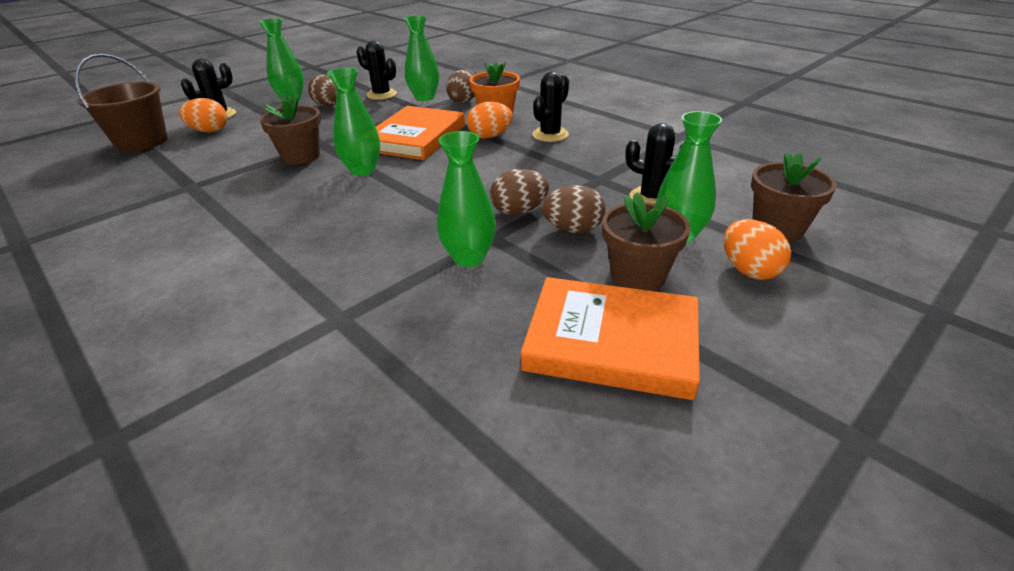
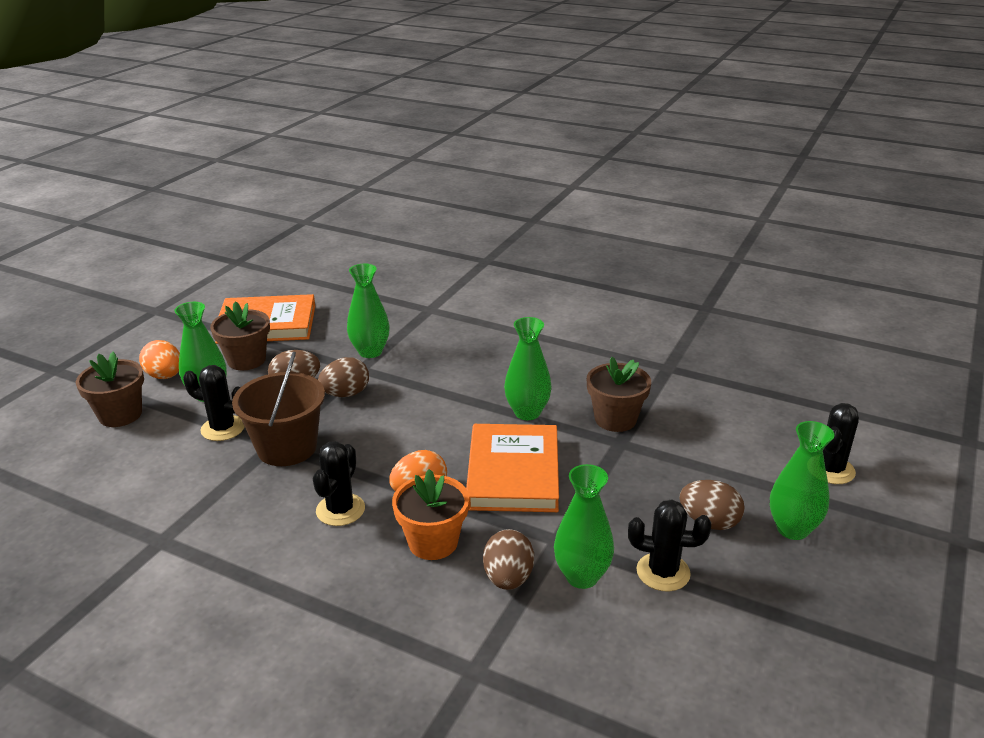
camera: 160 degrees right, 5 degrees down
(142, 142) = (827, 407): brown bucket -> brown bucket (287, 447)
(209, 131) = (785, 438): orange egg -> none

